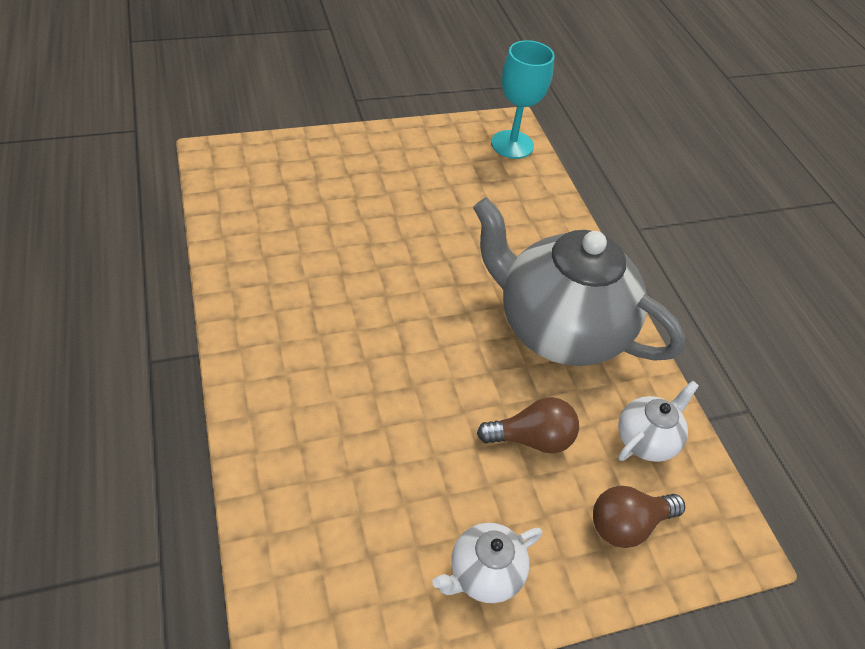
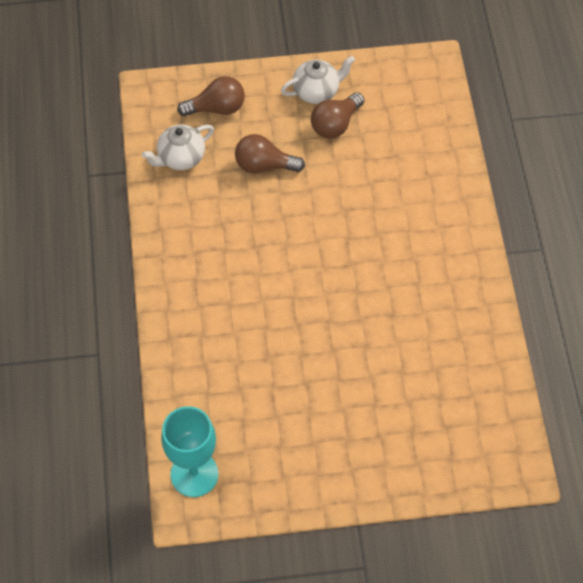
camera: 165 degrees left, 10 degrees up
(444, 515) = (335, 124): none -> brown light bulb
(558, 328) = (216, 249): grey teapot -> none

